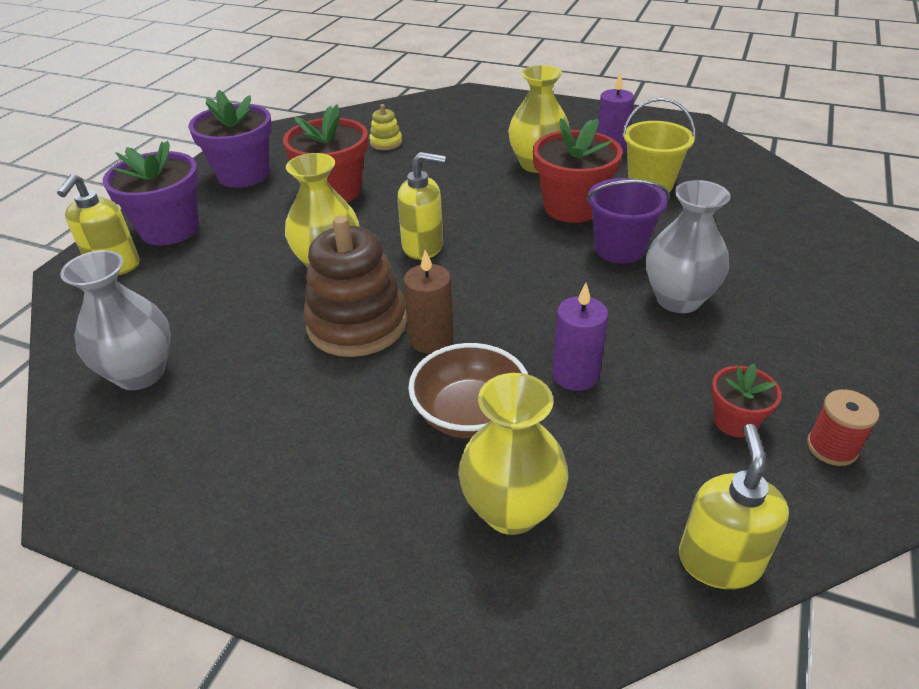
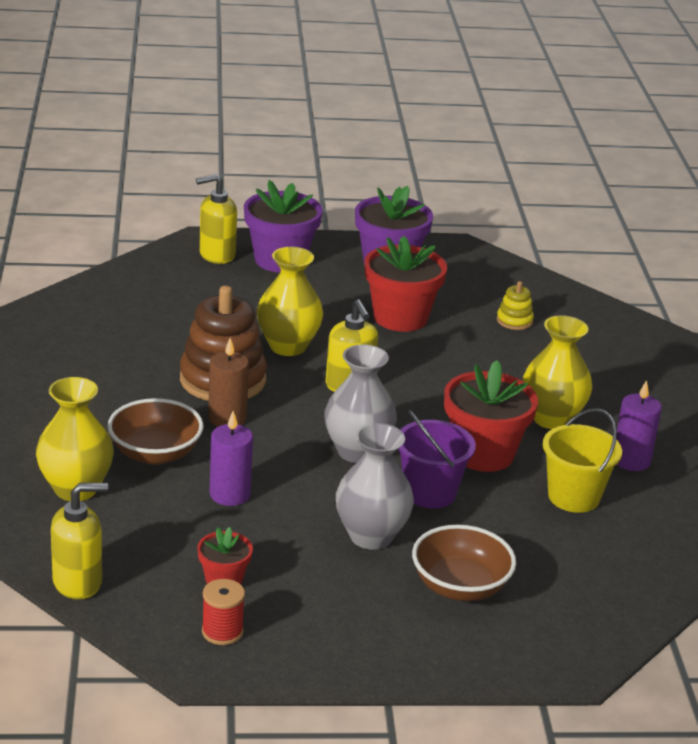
camera: 60 degrees right, 10 degrees down
(140, 373) = (112, 309): grey vase -> grey vase (357, 451)
(767, 271) = (460, 586): none -> brown bowl

